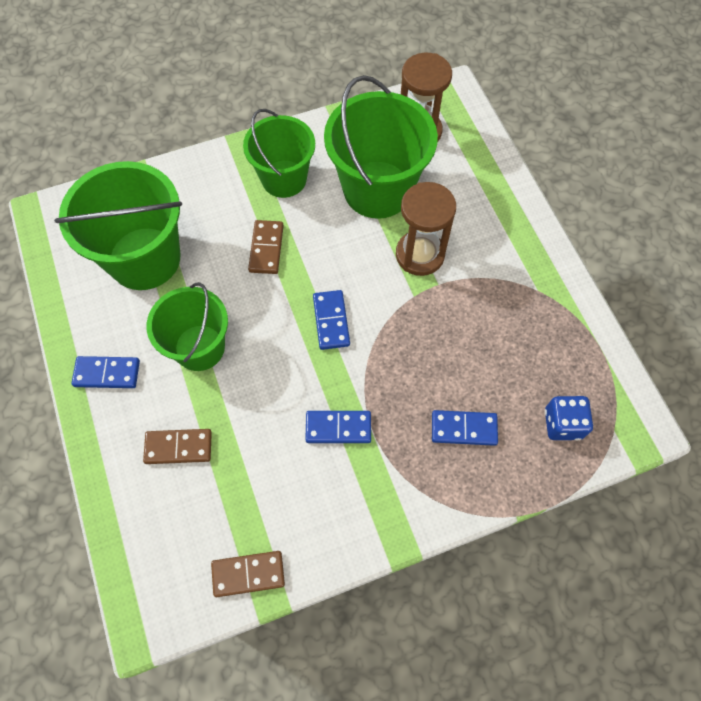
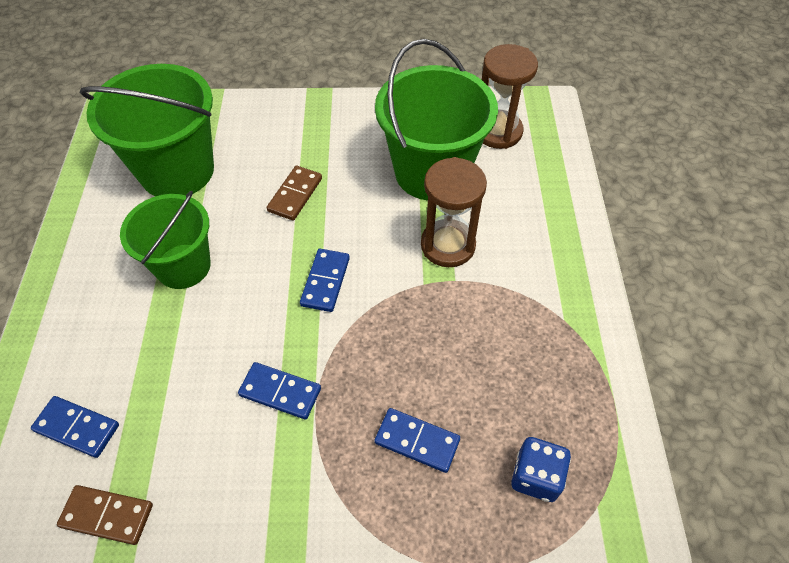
camera: 20 degrees right, 10 degrees down
(107, 373) = (84, 262): blue domino -> blue domino (77, 428)
(178, 447) = (110, 355): brown domino -> none
(284, 179) = (343, 138): green bucket -> none

